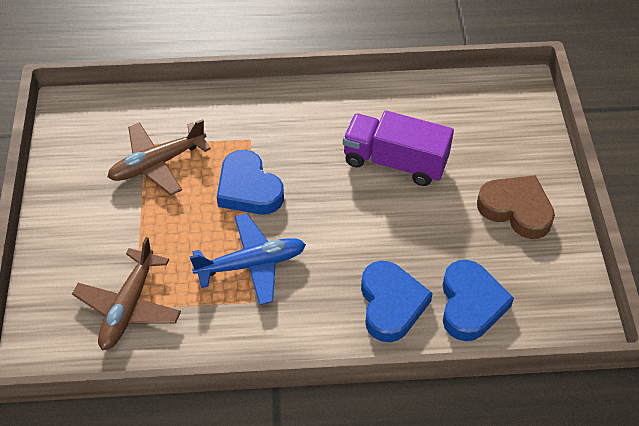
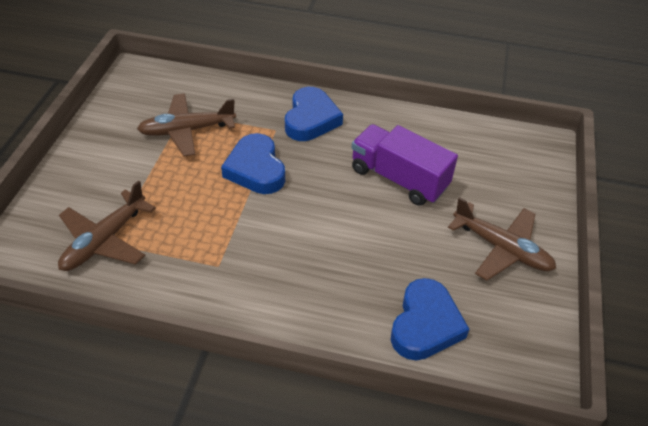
camera: 15 degrees right, 5 degrees down
(252, 264) = (230, 233): blue plane -> none
(391, 304) = (346, 303): blue heart -> blue heart (311, 119)
(516, 209) = (502, 248): brown heart -> brown plane

